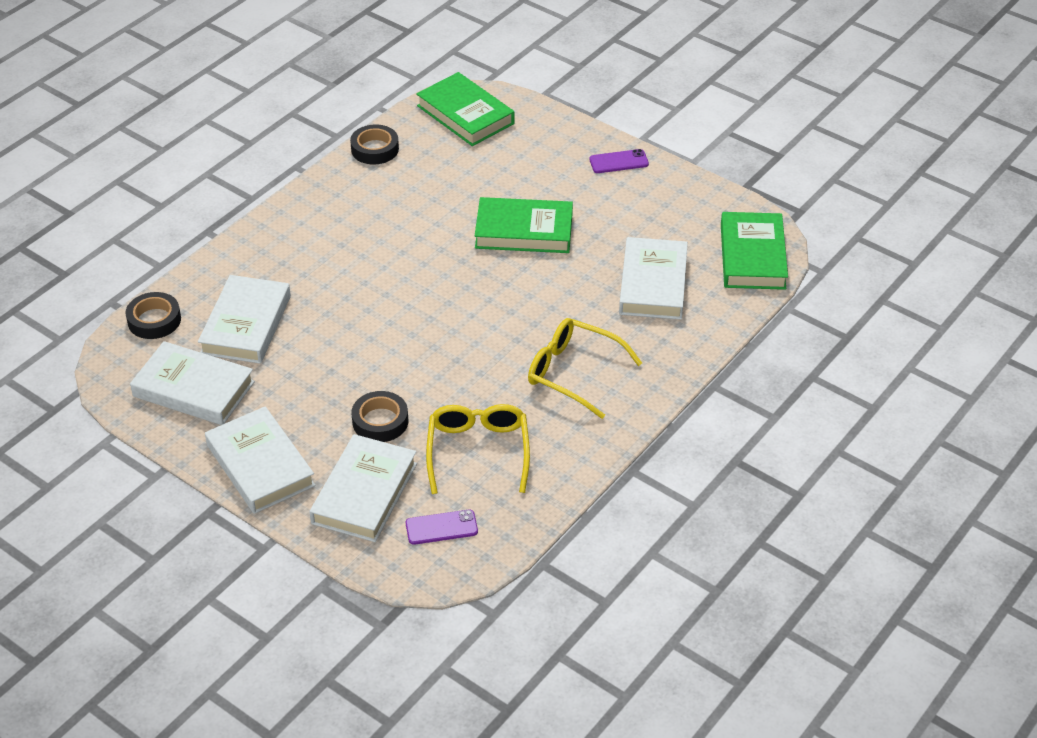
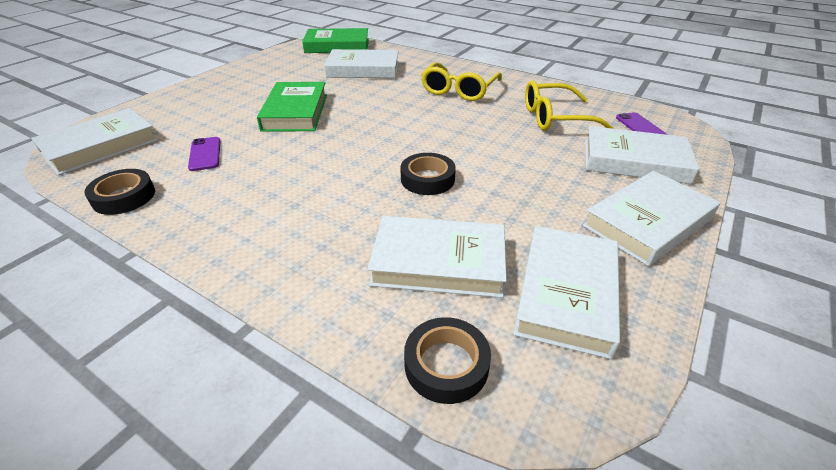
camera: 95 degrees left, 5 degrees down
(380, 421) = (548, 160): black tape -> black tape (427, 179)
(465, 115) = (100, 146): green book -> white book
(618, 162) = (219, 81): purple phone -> purple phone (205, 154)

